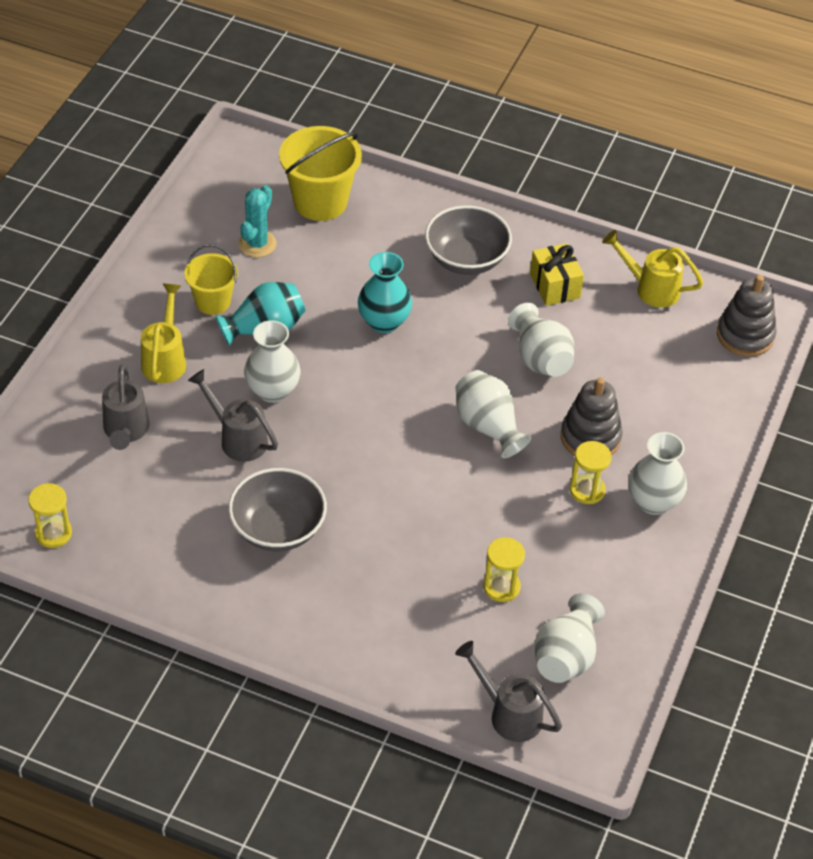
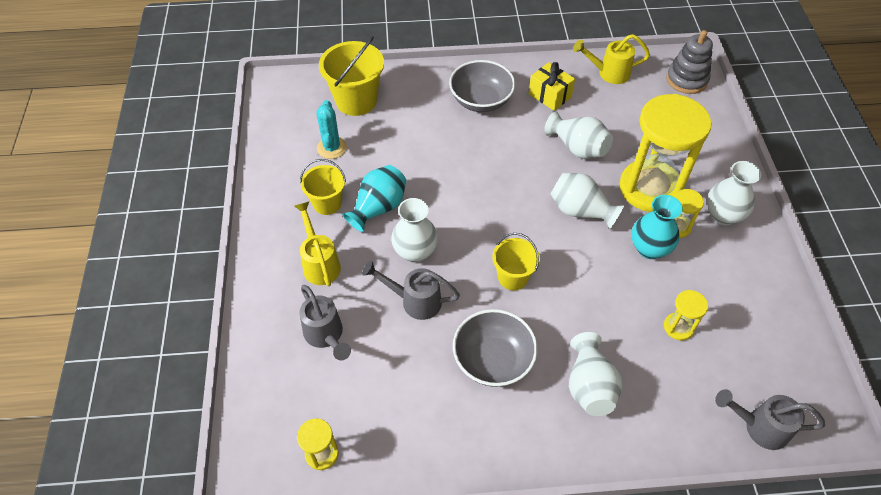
camera: 25 degrees left, 5 degrees up
(359, 460) = (513, 277): none -> yellow bucket
(384, 322) = (457, 166): turquoise vase -> turquoise vase (649, 248)
(566, 656) = (760, 359): white vase -> white vase (589, 386)
(590, 437) = (650, 188): grey stacking toy -> yellow hourglass

